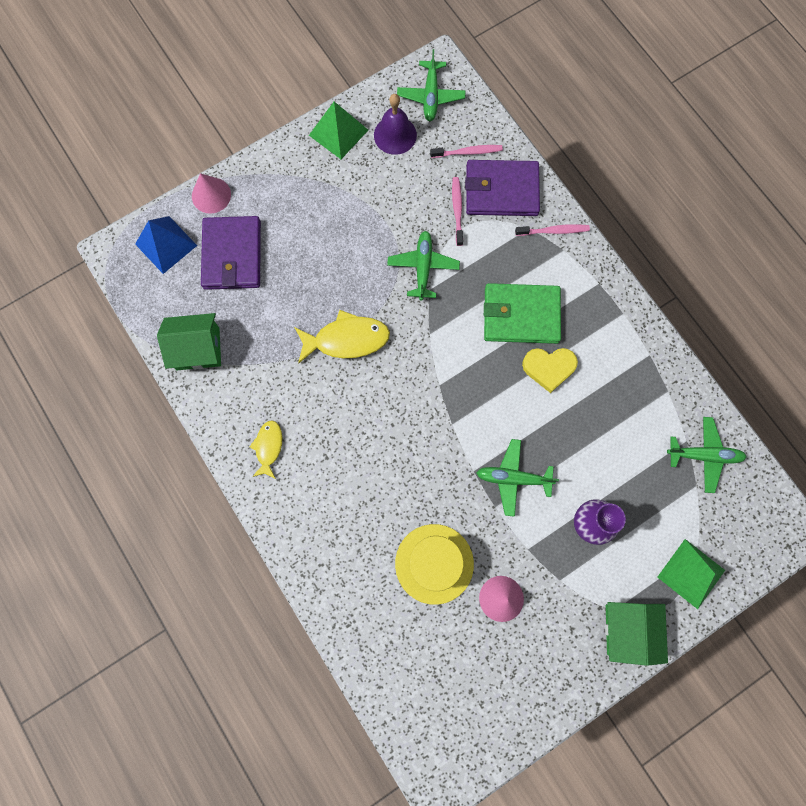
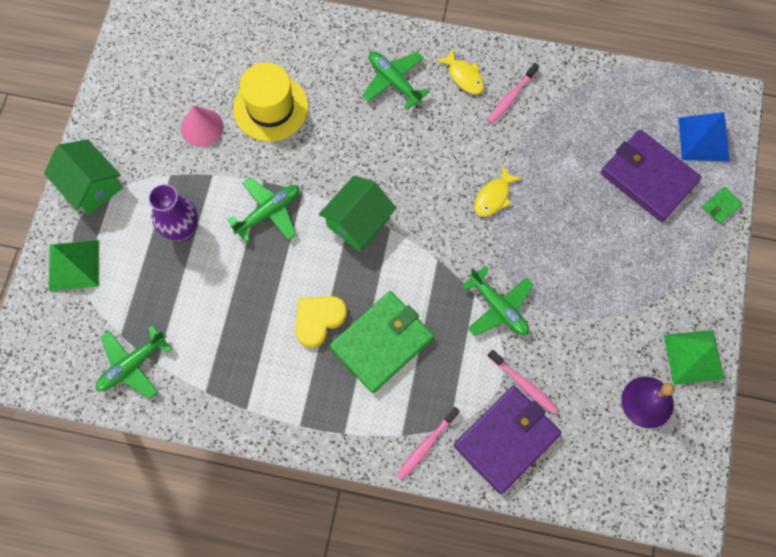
camera: 135 degrees right, 5 degrees down
(198, 348) = (589, 92): green house -> green house (358, 222)
(211, 195) = (721, 206): pink cone -> green wallet
(346, 339) = (494, 196): yellow fish -> yellow fish, size x0.60
(430, 96) = (660, 472): green plane -> green plane (394, 81)
(468, 152) = (571, 448): pink toothbrush -> pink toothbrush (511, 97)

